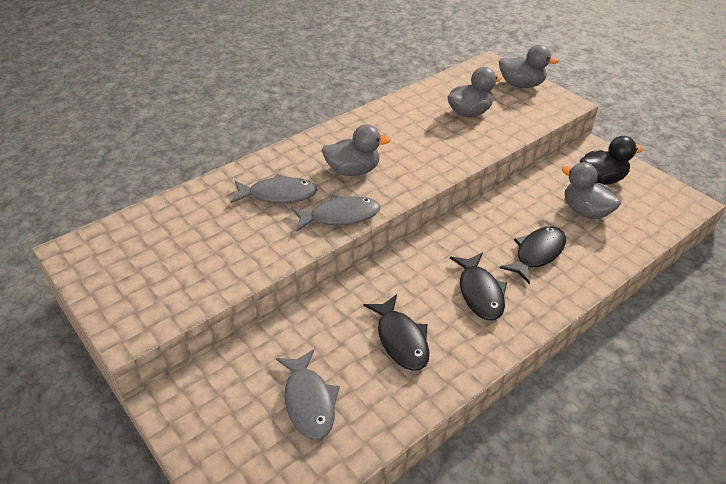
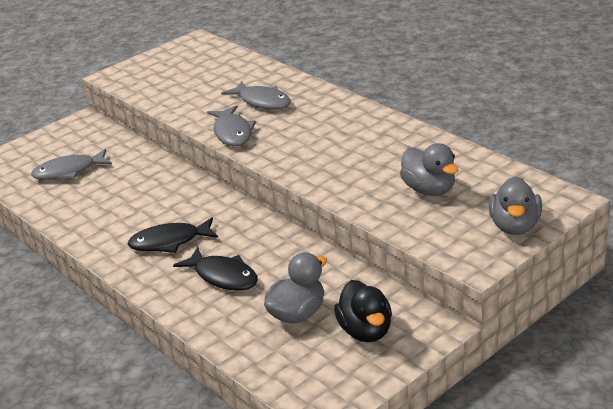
camera: 90 degrees right, 10 degrees down
(278, 195) = (262, 101): grey fish -> grey fish turned 45 degrees counterclockwise
(353, 171) = (302, 131): grey duck -> none
(401, 340) = (120, 204): black fish -> none

